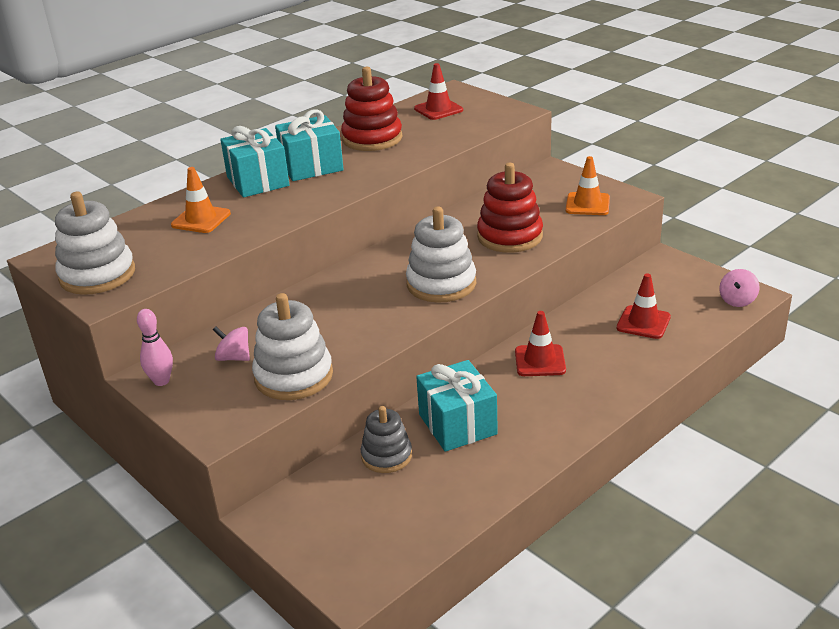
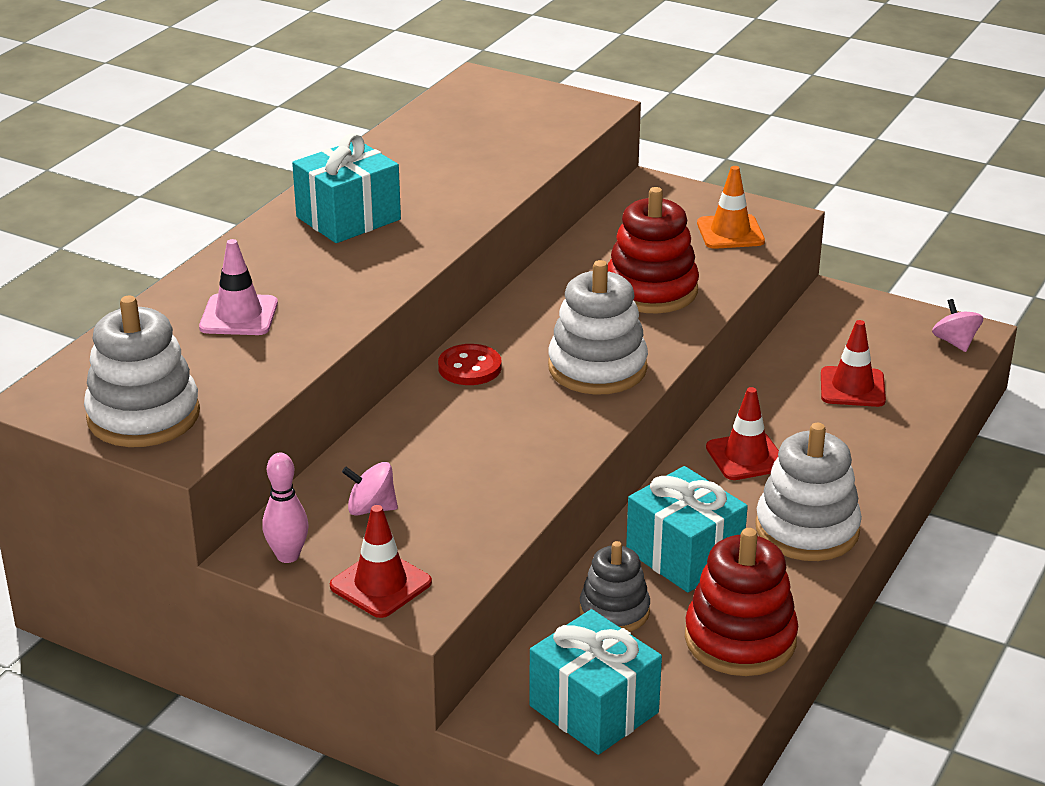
camera: 20 degrees left, 0 degrees up
(201, 219) = (239, 315): orange traffic cone -> pink traffic cone
(258, 181) = (282, 249): turquoise gift -> turquoise gift (594, 709)
(293, 376) = (474, 521): white stacking toy -> white stacking toy (807, 530)
(357, 273) = (469, 367): none -> red button
(372, 138) = (409, 166): red stacking toy -> red stacking toy (740, 639)
(438, 109) = (477, 112): red traffic cone -> red traffic cone (380, 584)
(737, 300) = (955, 342): pink spinning top -> pink spinning top turned 150 degrees clockwise

